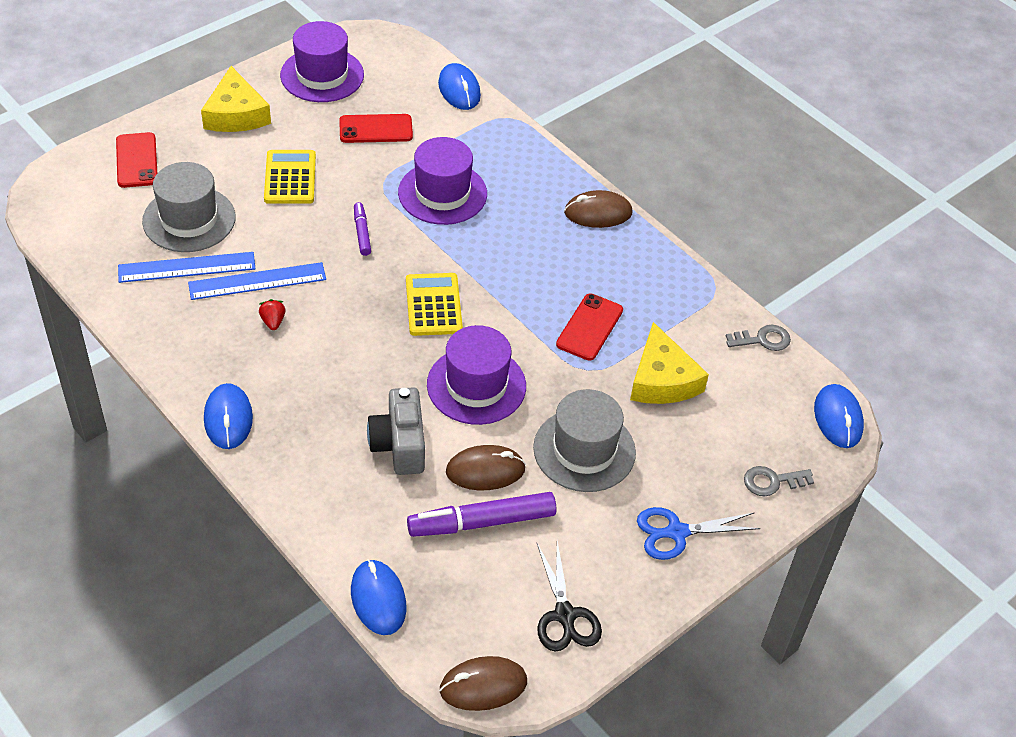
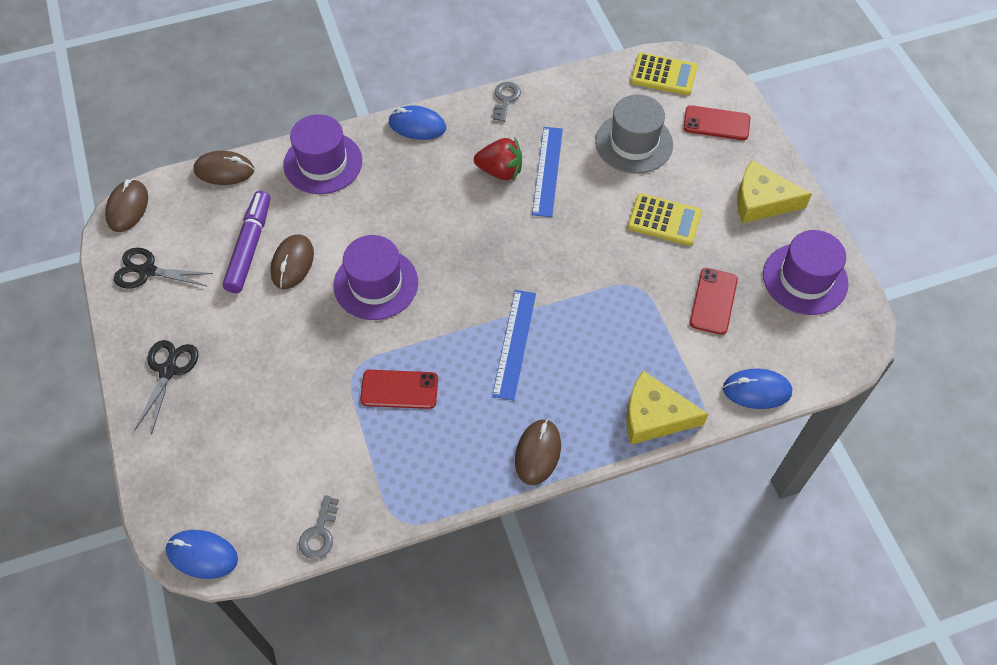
camera: 115 degrees right, 10 degrees up
(187, 267) = (579, 131): blue ruler -> blue ruler (514, 343)
(273, 321) = (500, 171): red strawberry -> red strawberry, size x1.91
(362, 233) = (578, 254): purple marker -> none
(378, 599) = (224, 170): blue mouse -> brown mouse
(399, 445) = (344, 217): grey camera -> none
(433, 305) = (474, 281): yellow calculator -> yellow calculator (663, 75)
(442, 193) = (608, 329): purple hat -> purple hat (323, 163)
(584, 450) = (276, 336): grey hat -> none
(589, 327) = (399, 389): red phone -> red phone turned 45 degrees counterclockwise
(662, 379) = (316, 424): yellow cheese -> yellow cheese (654, 416)
(676, 532) = (168, 370): blue scissors -> black scissors
(772, 481) = (172, 464): grey key -> grey key (505, 99)

